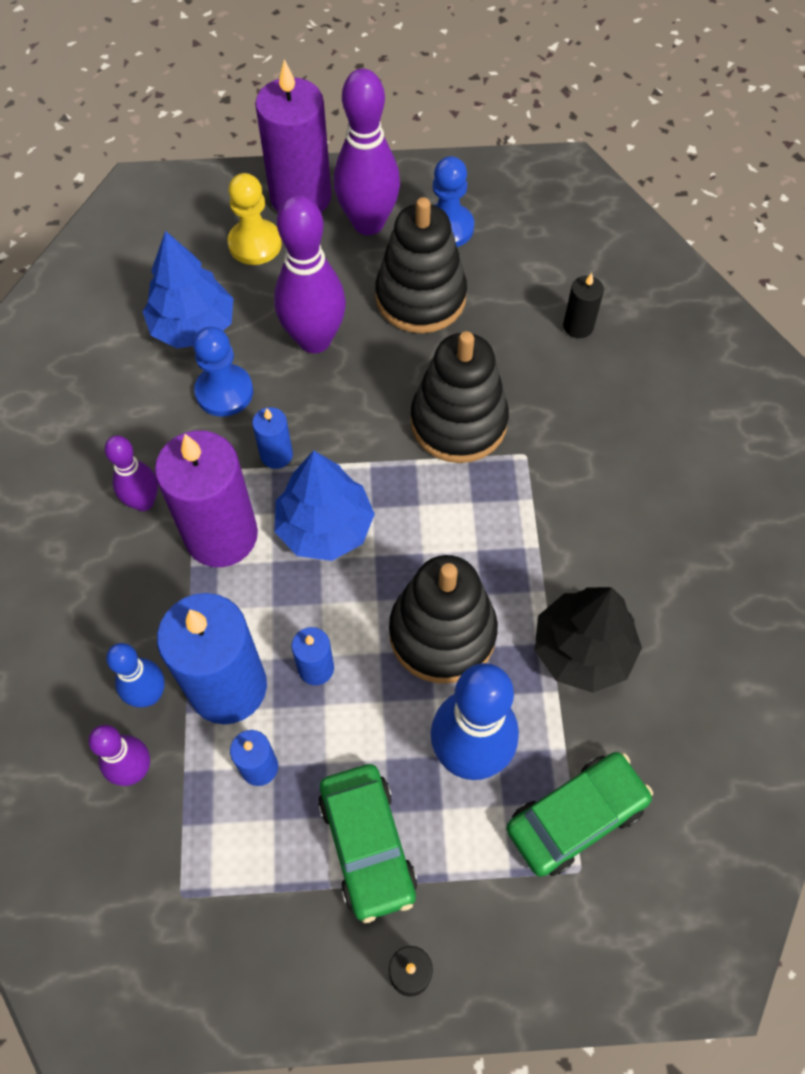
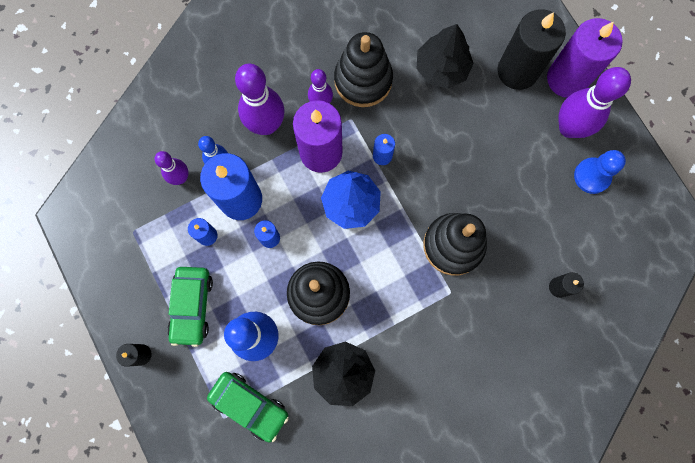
camera: 65 degrees right, 15 degrees up
(193, 326) = (442, 68): blue tree -> black tree
(224, 392) = (408, 108): blue pawn -> none
(255, 244) = (517, 71): yellow pawn -> black candle
(314, 340) = (467, 138): purple bowling pin -> purple bowling pin (266, 125)
(367, 844) = (192, 306): green car -> green car turned 45 degrees counterclockwise
(420, 297) = (530, 184): black stacking toy -> black stacking toy (363, 80)

